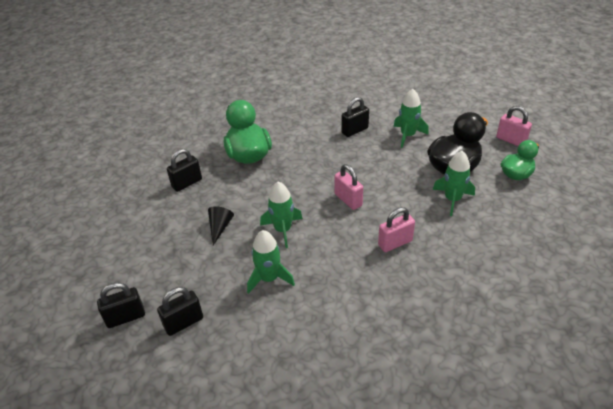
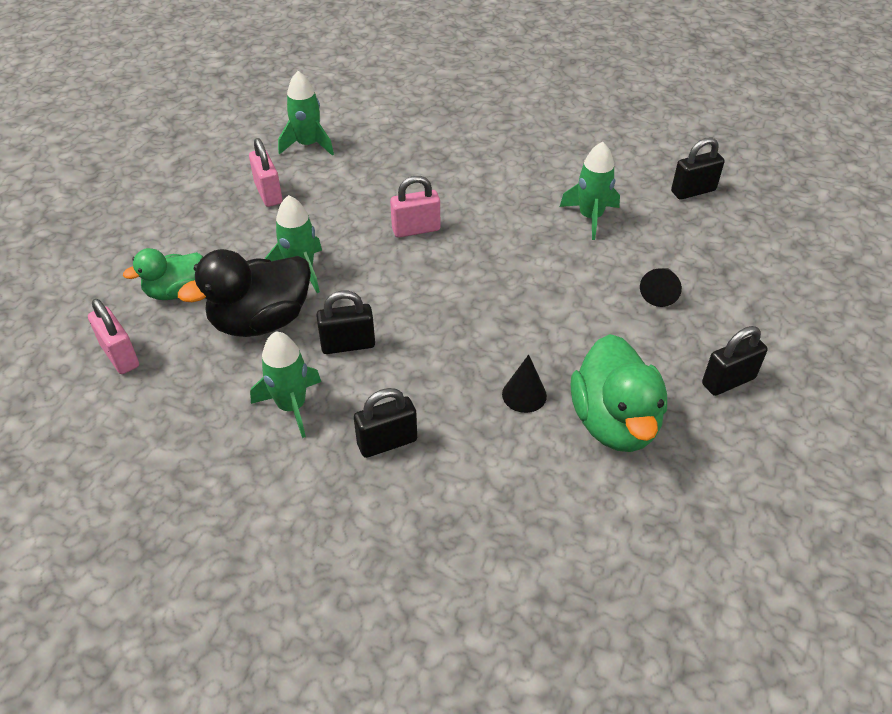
camera: 170 degrees left, 5 degrees up
(126, 317) = (765, 206): black padlock -> black padlock (348, 345)
(283, 230) = (565, 272): green rocket -> green rocket (308, 145)
(295, 159) = (524, 395): none -> black cone
(348, 200) = (455, 299): pink padlock -> pink padlock (268, 193)

